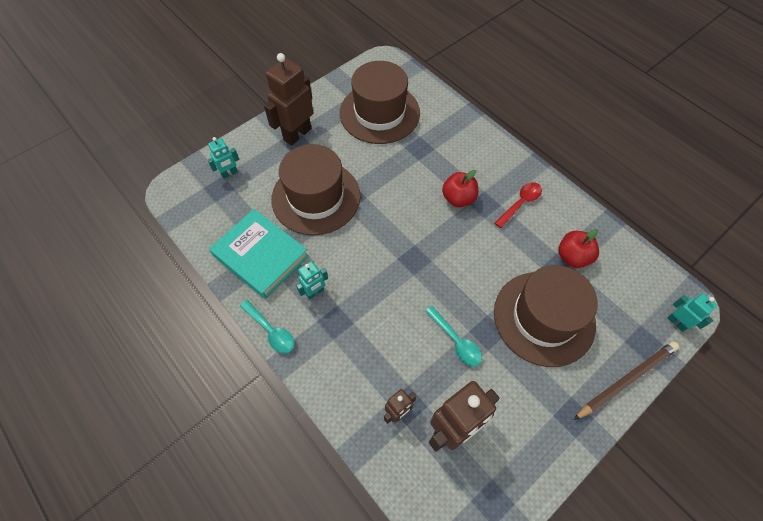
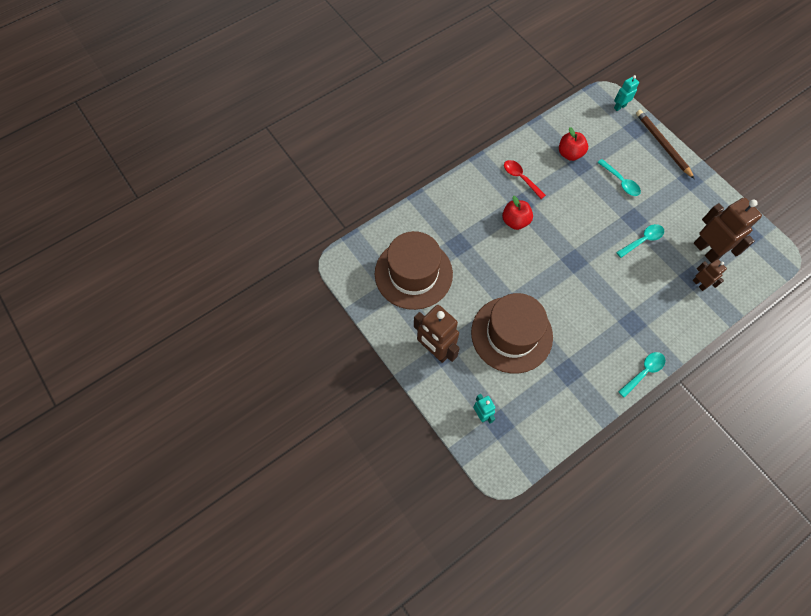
camera: 85 degrees left, 5 degrees up
(260, 255) = (573, 382): turquoise book -> none
(315, 292) = (607, 337): turquoise robot -> none
(544, 318) = (620, 182): brown hat -> turquoise spoon

